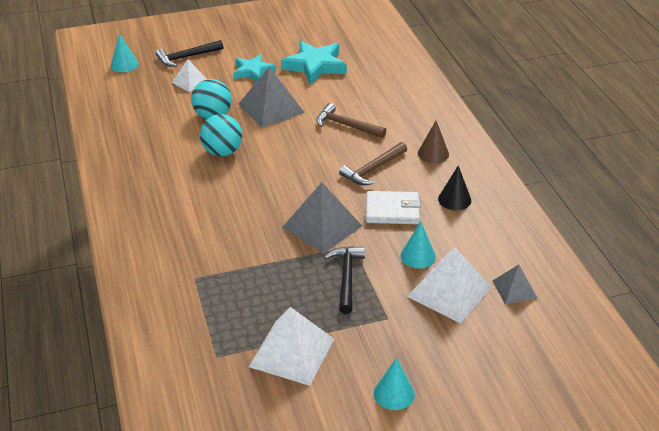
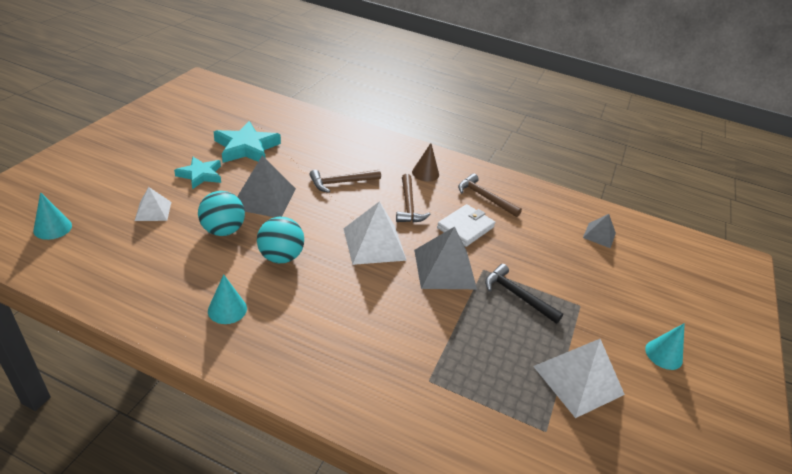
camera: 55 degrees left, 0 degrees up
(186, 57) = (114, 190): black hammer -> none
(418, 256) = (527, 249): turquoise cone -> turquoise cone (227, 309)
(449, 292) = (577, 261): white pyramid -> white pyramid (374, 244)
(454, 199) = (484, 197): black cone -> brown hammer

